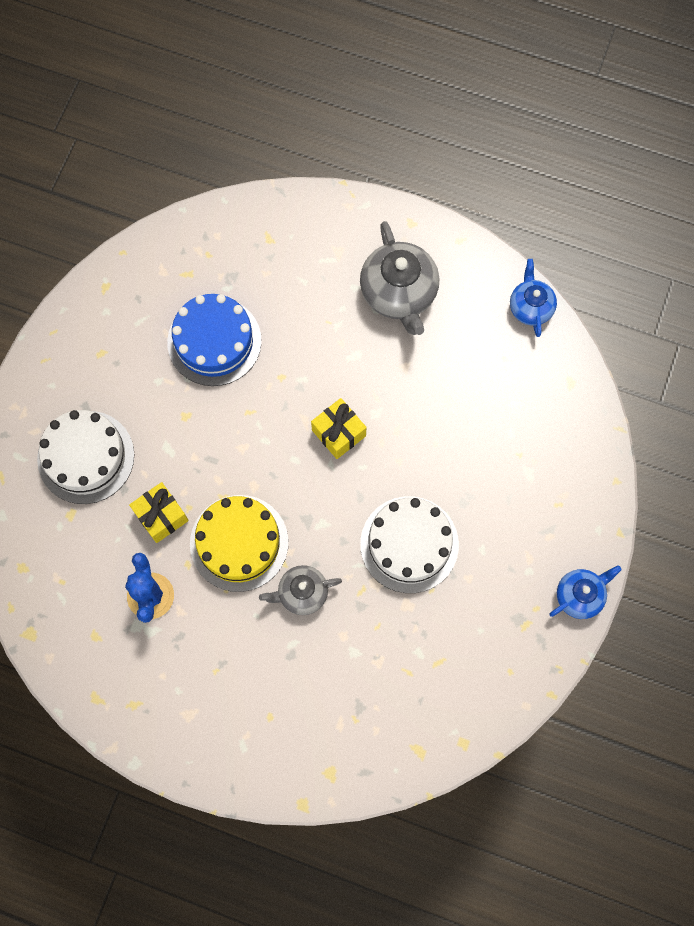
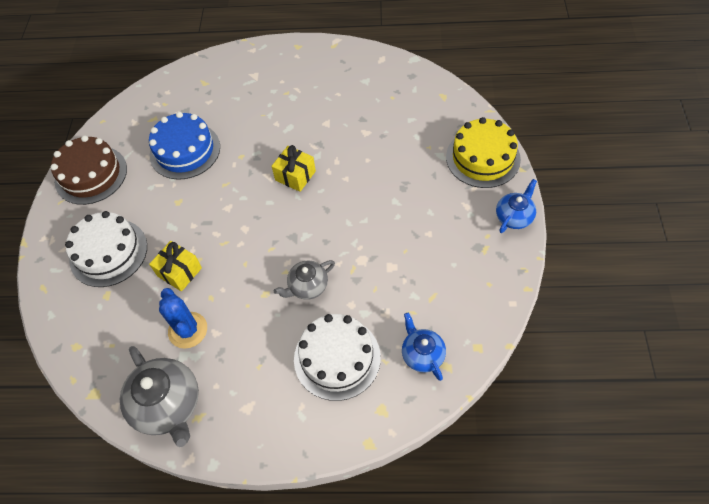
camera: 15 degrees left, 15 degrees down
(90, 334) = (91, 175): none -> brown cake
(239, 543) = (246, 269): yellow cake -> yellow cake (483, 158)
(399, 293) = (305, 84): grey teapot -> grey teapot (168, 405)
(409, 544) = (375, 226): white cake -> white cake (337, 358)
(530, 307) = (396, 65): blue teapot -> blue teapot (422, 354)

